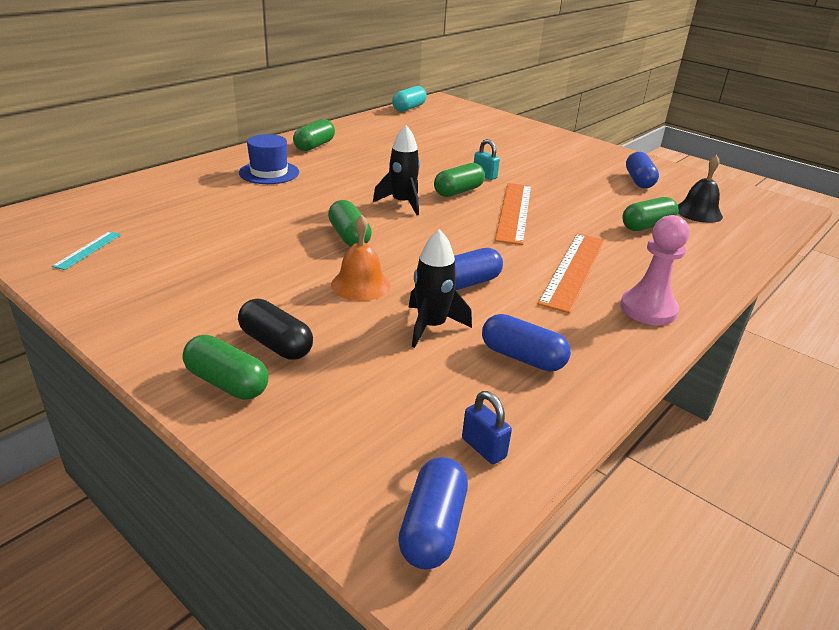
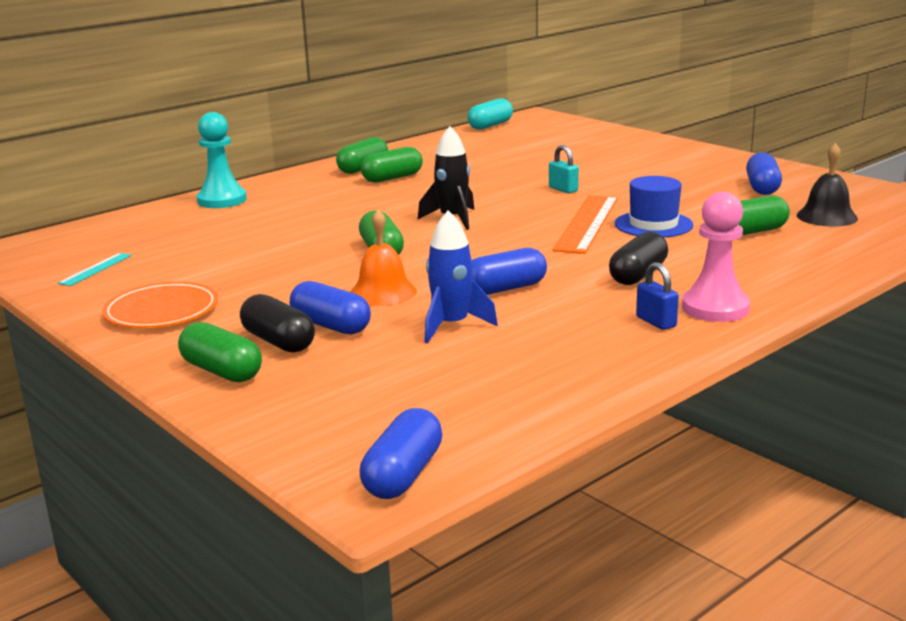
camera: 10 degrees right, 10 degrees down
(157, 303) = (161, 310): none -> orange plate
(197, 174) = (222, 200): none -> turquoise pawn
(269, 172) = (304, 196): blue hat -> blue hat (653, 224)
(431, 326) = (452, 325): black rocket -> blue rocket
(458, 191) = (525, 206): green capsule -> green capsule (392, 178)
(483, 448) = (476, 419): blue padlock -> blue padlock (656, 322)
(522, 357) = (546, 350): blue capsule -> blue capsule (331, 326)
(573, 270) = (638, 275): orange ruler -> black capsule

